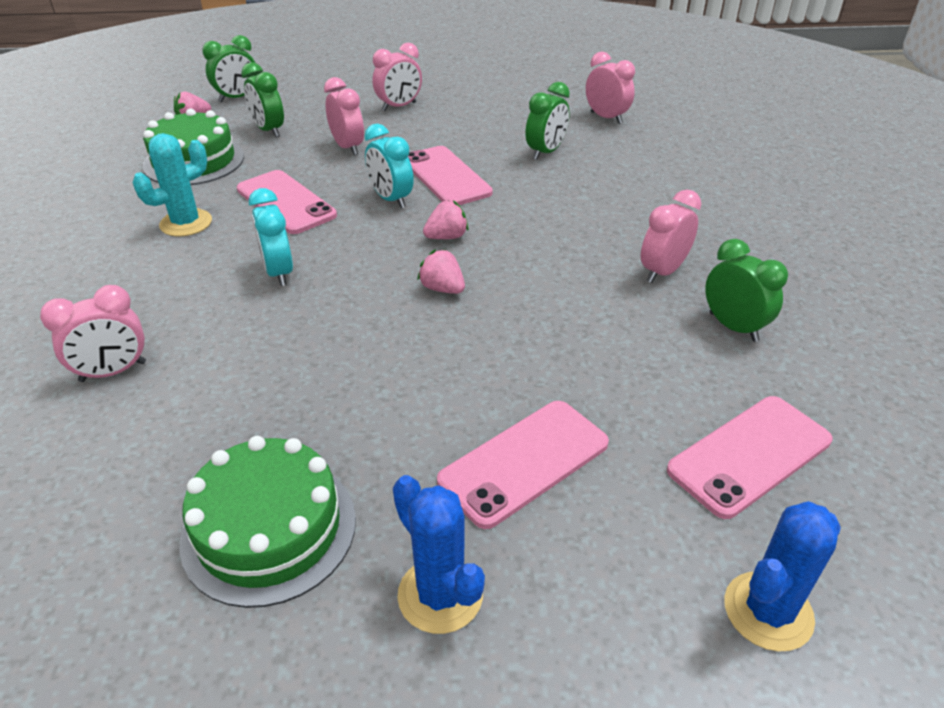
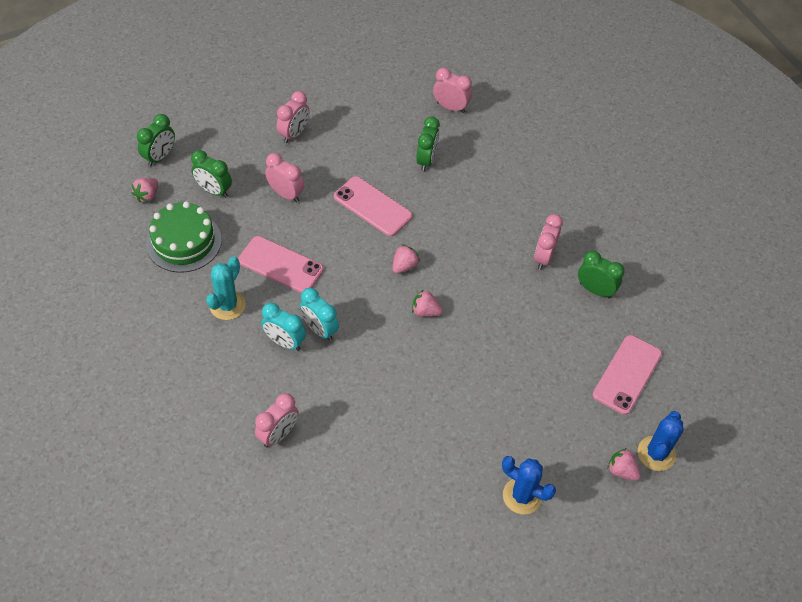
camera: 25 degrees left, 15 degrees up
(269, 529) = (428, 493): green cake -> none
(391, 199) = (349, 241): turquoise clock -> turquoise clock (284, 342)
(524, 462) = (526, 415): pink phone -> none
(676, 619) = (621, 470): none -> pink strawberry

